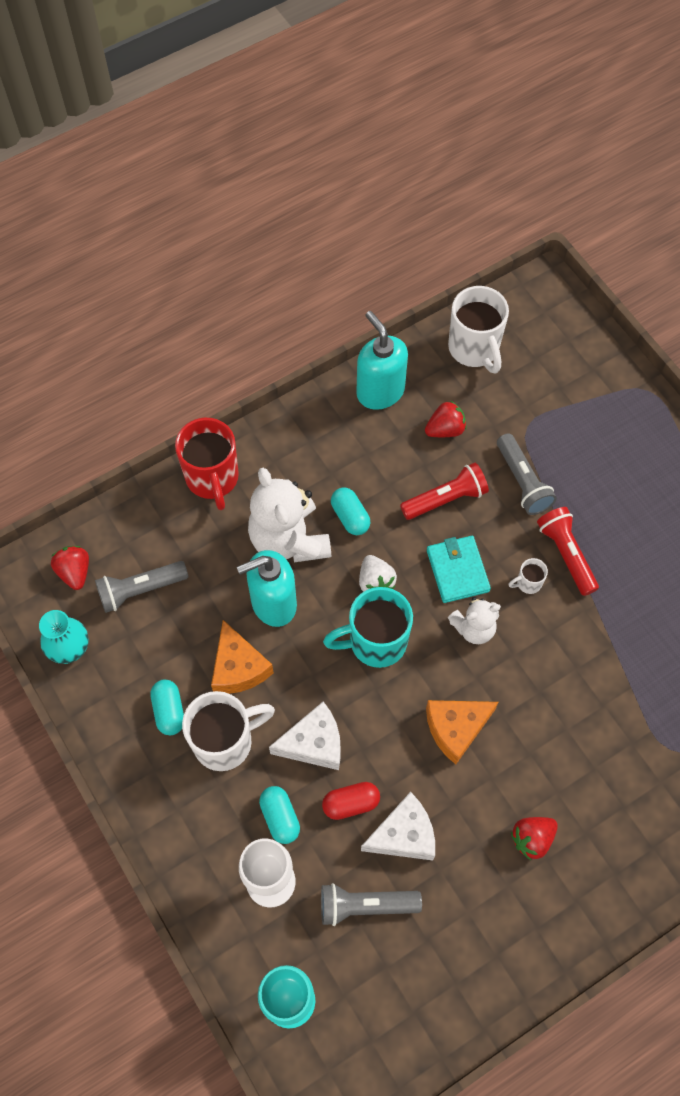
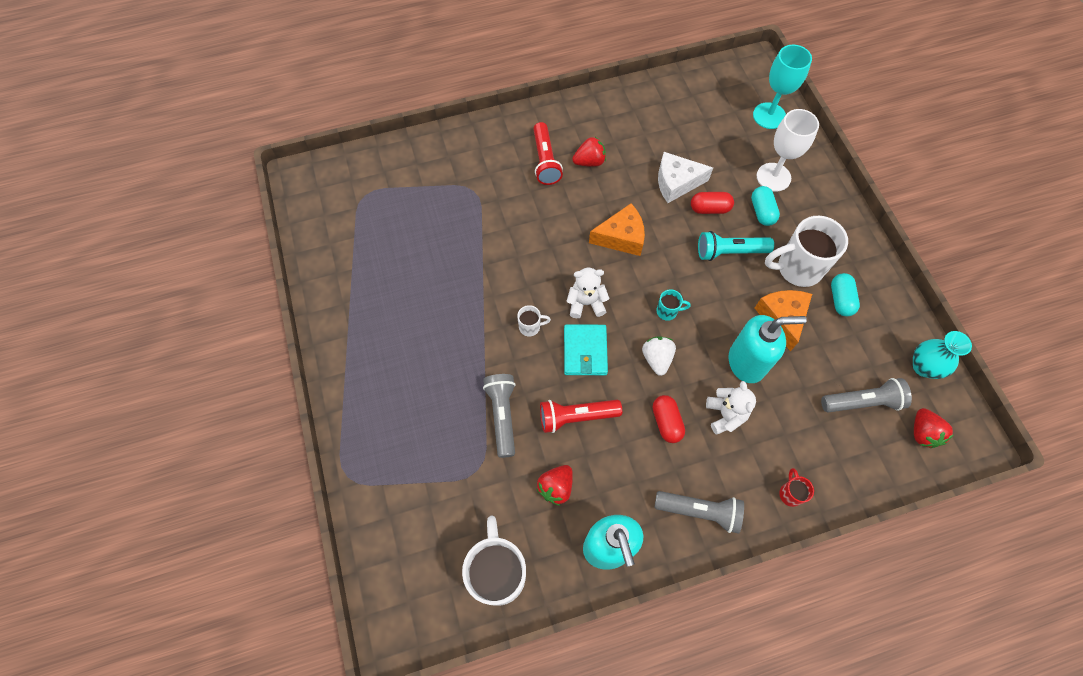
camera: 165 degrees left, 0 degrees up
(212, 479) = (790, 493): red mug -> red mug, size x0.45
(289, 539) = (725, 415): white teddy bear -> white teddy bear, size x0.56
(314, 743) = (730, 252): white cheese -> turquoise flashlight
(350, 516) = (666, 422): turquoise capsule -> red capsule
(365, 905) = (711, 151): grey flashlight -> grey flashlight (699, 511)
(375, 642) = (668, 311): turquoise mug -> turquoise mug, size x0.45
(445, 429) = (556, 487): red strawberry -> red strawberry turned 45 degrees counterclockwise
(566, 554) = (490, 342): red flashlight -> red flashlight (545, 161)

